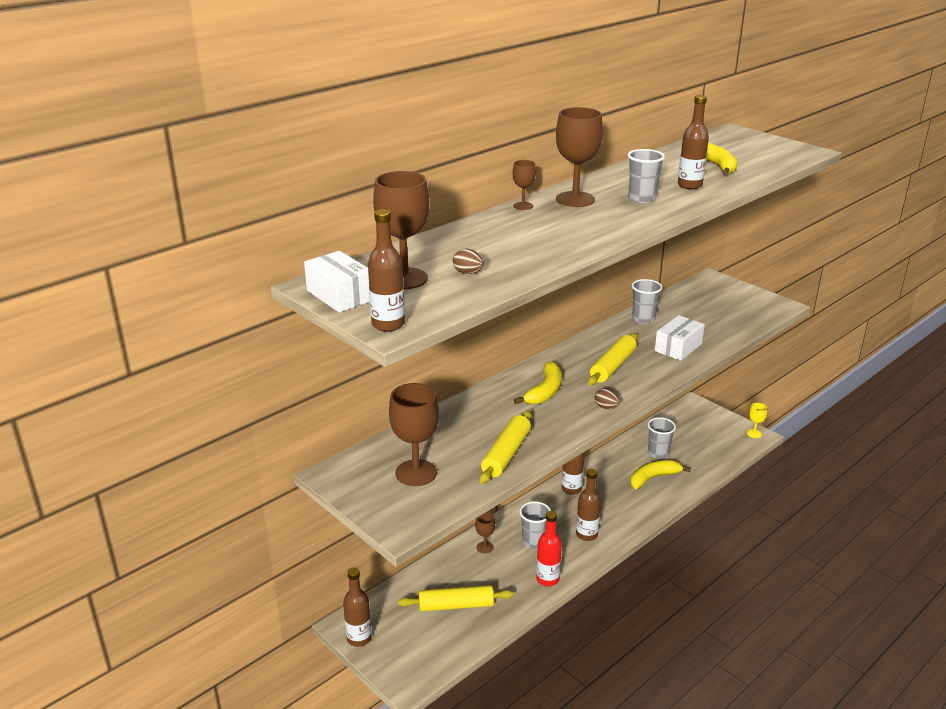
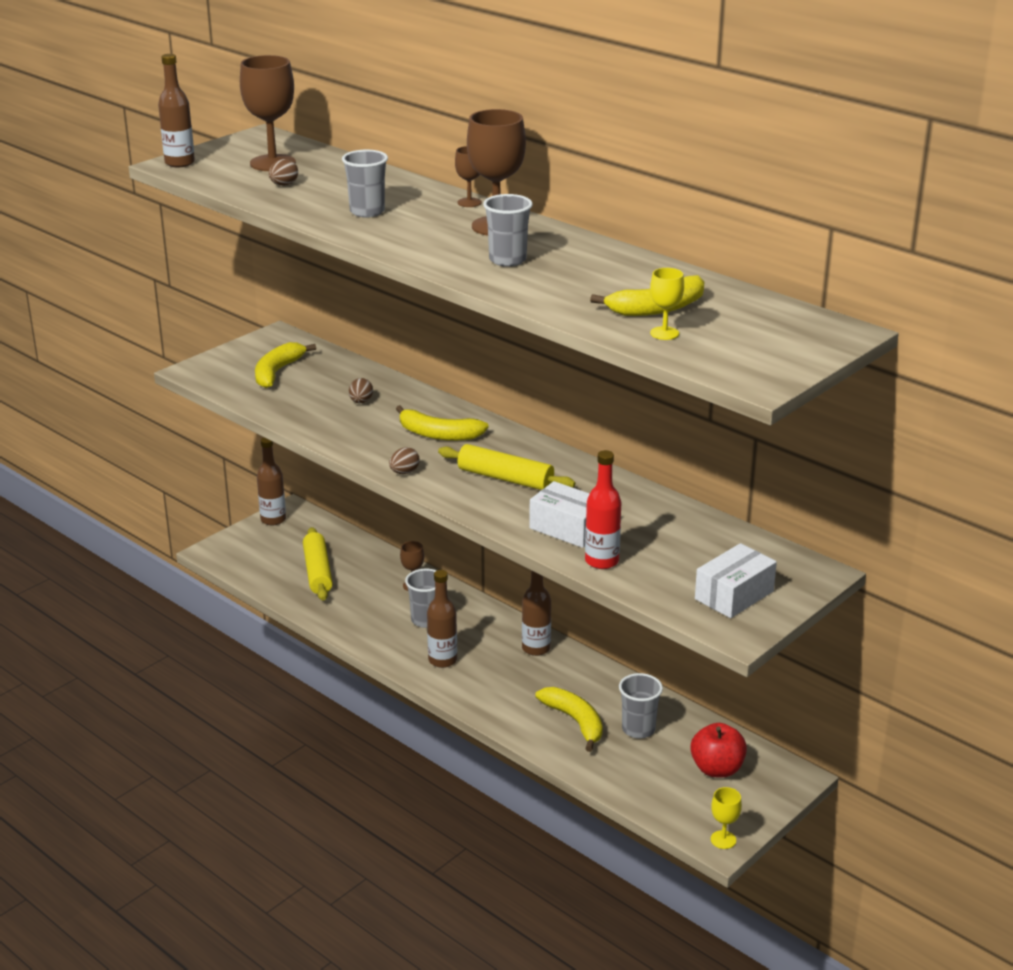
camera: 85 degrees right, 0 degrees up
(340, 295) = (240, 145): white box -> white box (734, 595)
(416, 473) = (277, 372): brown goblet -> yellow banana
(484, 426) = (361, 402): none -> brown egg
(506, 454) = (308, 415): yellow rolling pin -> none
(547, 579) = (360, 631): red bottle -> red bottle (601, 561)
(643, 319) = (647, 504): grey cup -> grey cup (367, 212)
(689, 185) = (564, 288): brown bottle -> none
(692, 429) = (717, 769): none -> red apple
(752, 166) = (664, 333): none -> yellow goblet

